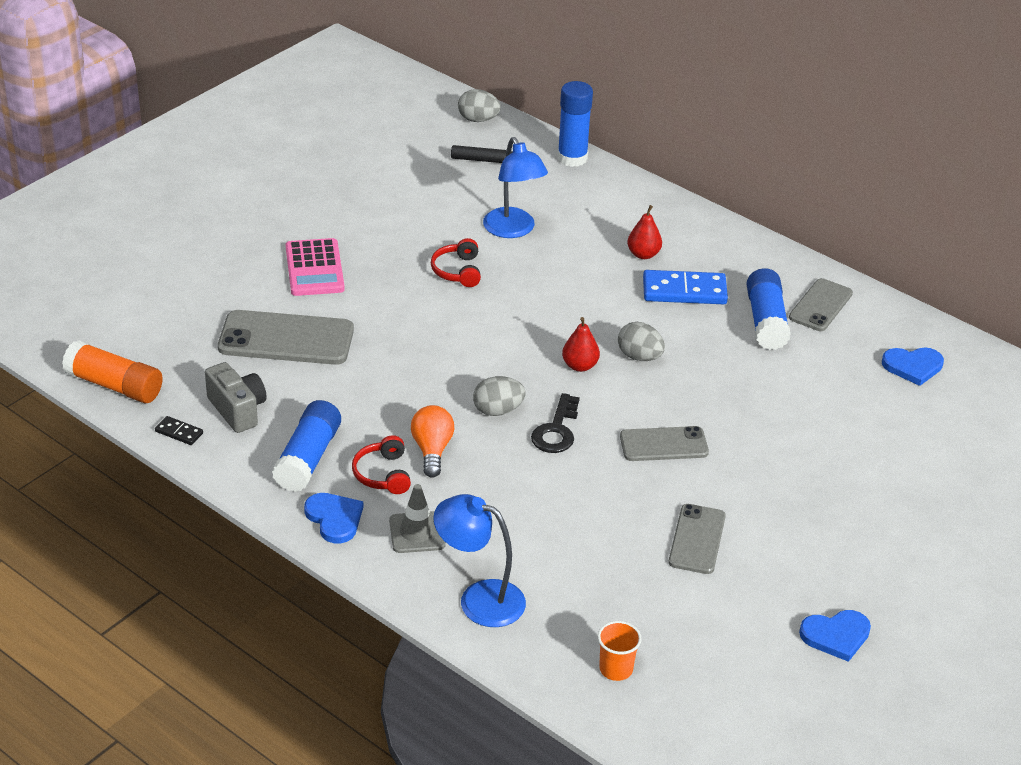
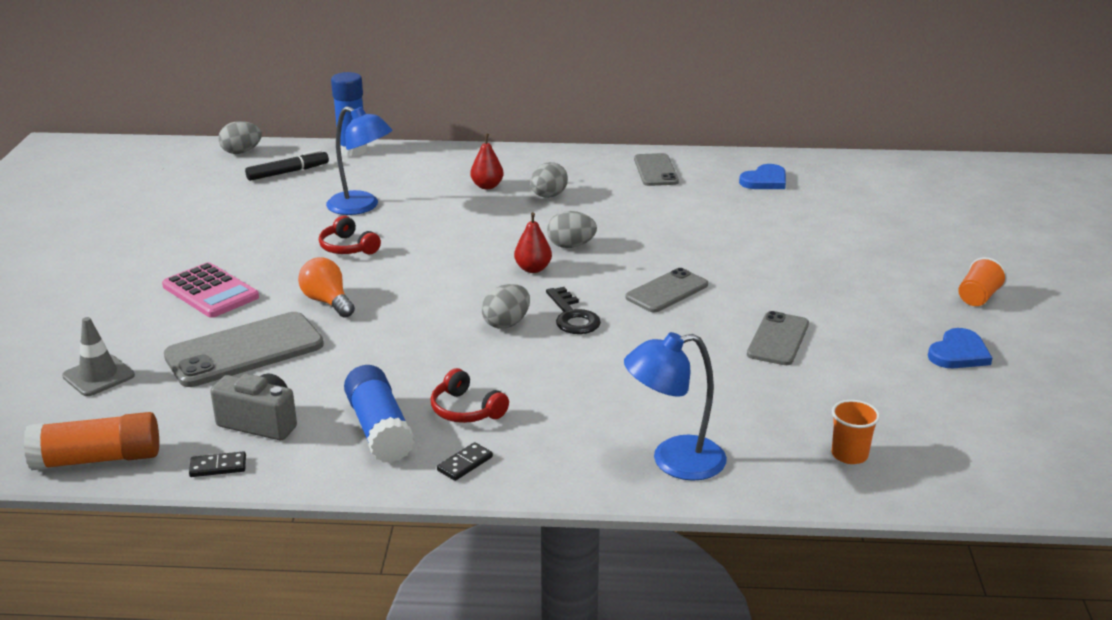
camera: 35 degrees left, 10 degrees down
(334, 519) = (465, 464): blue heart -> black domino
(417, 532) = (554, 438): grey traffic cone -> grey traffic cone (98, 376)
(432, 450) = (487, 374): orange light bulb -> orange light bulb (327, 302)
(684, 291) = (548, 196): blue domino -> grey egg
(697, 539) = (778, 339): grey phone -> grey phone turned 45 degrees clockwise
(766, 321) = (632, 192): blue glue stick -> none
(937, 594) = (978, 297): none -> orange cup

